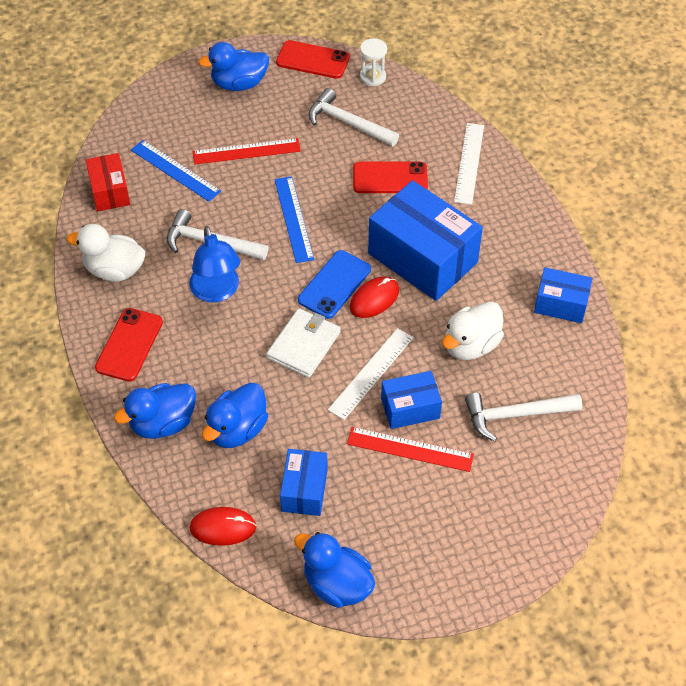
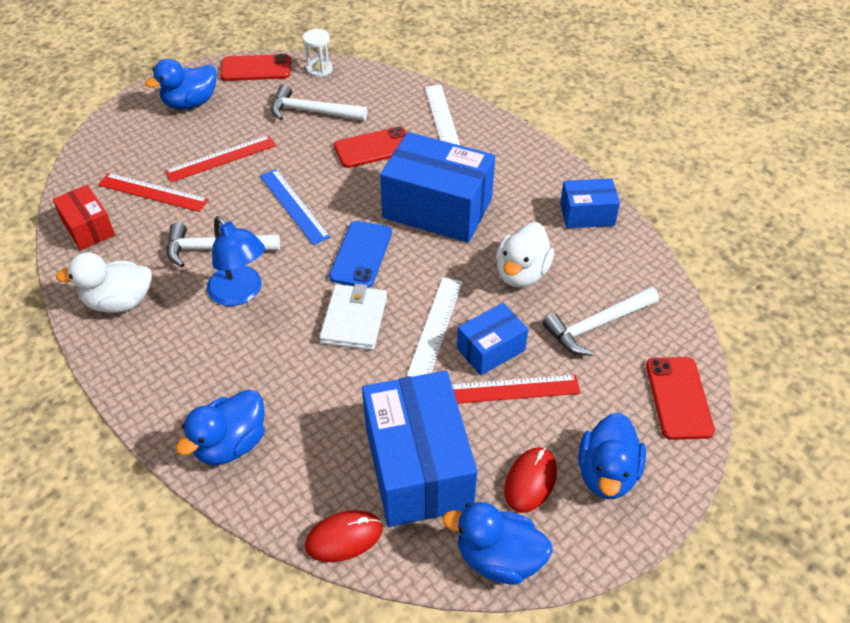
camera: 20 degrees left, 5 degrees down
(129, 345) = (162, 372): red phone -> red phone (678, 398)
(175, 170) = (153, 192): blue ruler -> red ruler
(237, 430) = (318, 425): blue duck -> blue duck (607, 473)
(304, 490) = (418, 466): blue box -> blue box, size x1.89
(374, 299) = (407, 257): red mouse -> red mouse (530, 481)

